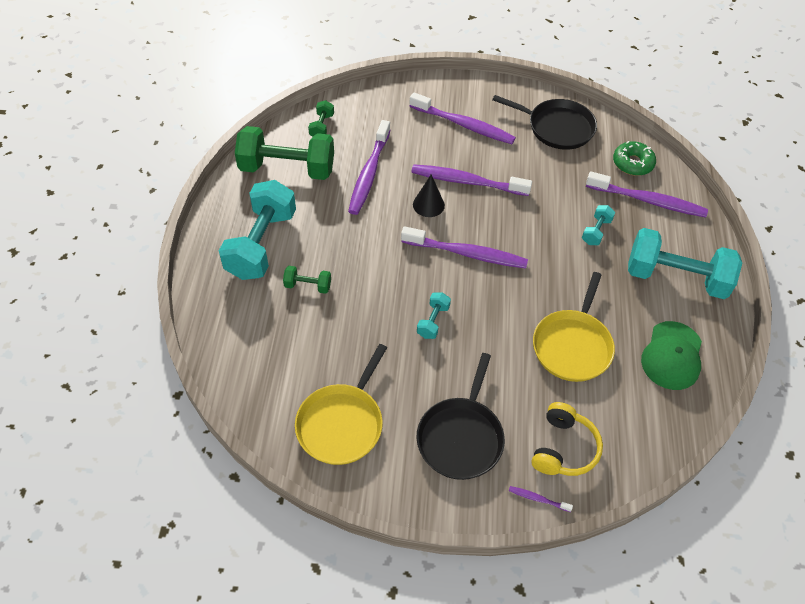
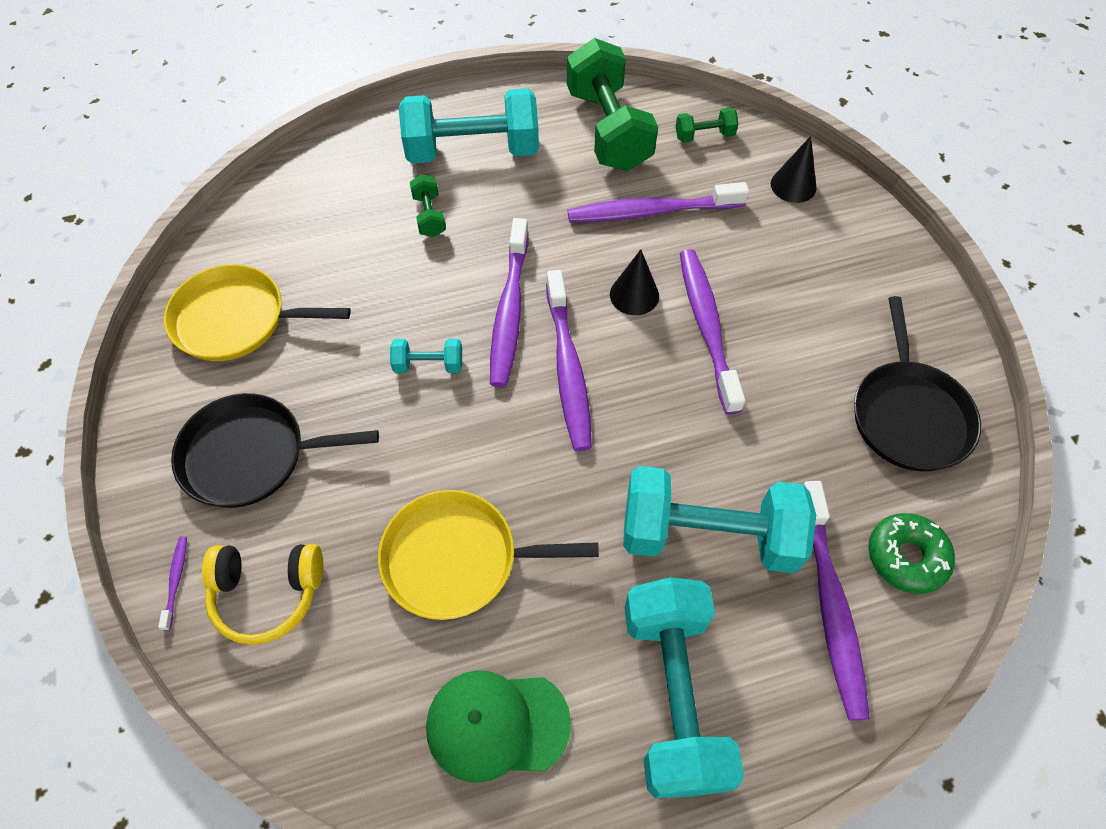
camera: 70 degrees right, 5 degrees up
(385, 105) = (793, 185): none -> black cone
(464, 125) = (821, 288): purple toothbrush -> purple toothbrush (510, 311)
(596, 231) = (708, 535): turquoise dumbbell -> turquoise dumbbell, size x2.25

